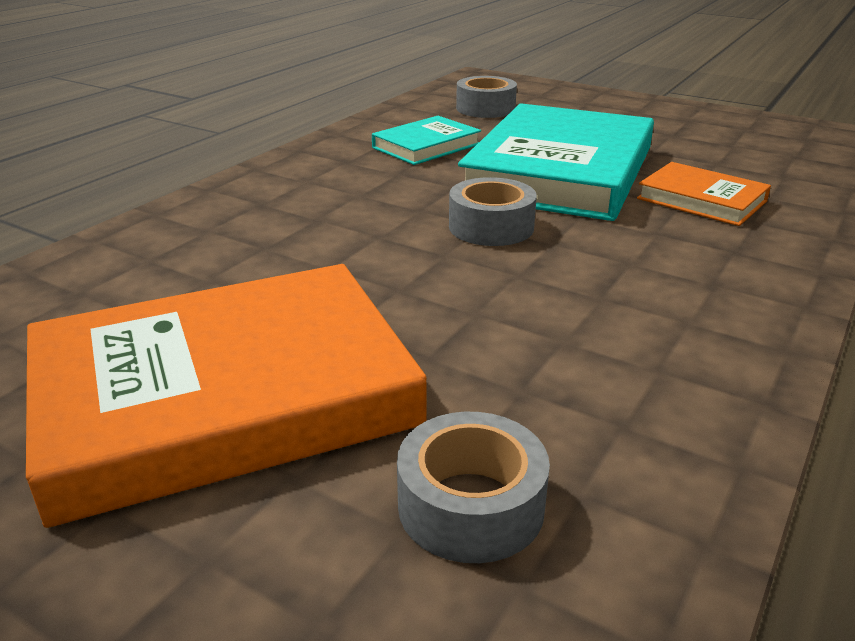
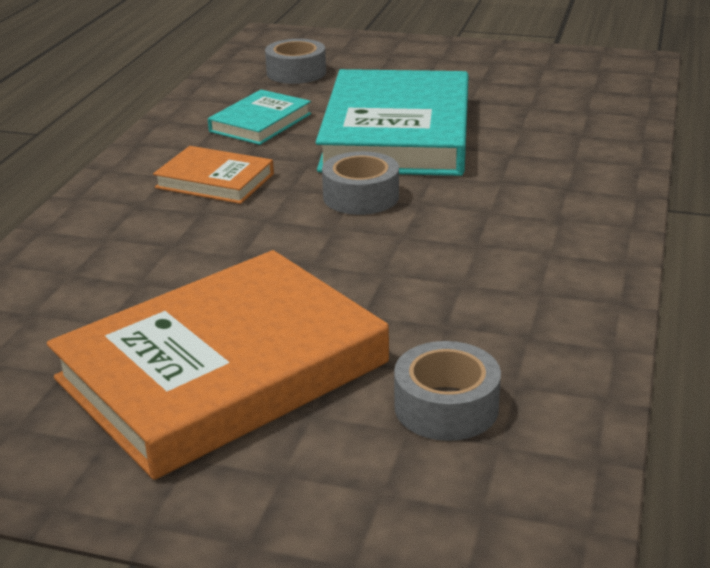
camera: 15 degrees left, 0 degrees up
(701, 200) = (527, 145): orange book -> orange book (215, 181)

